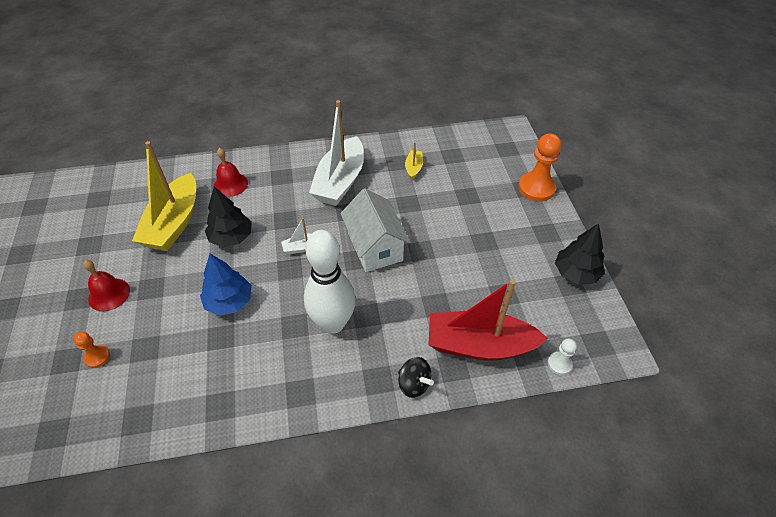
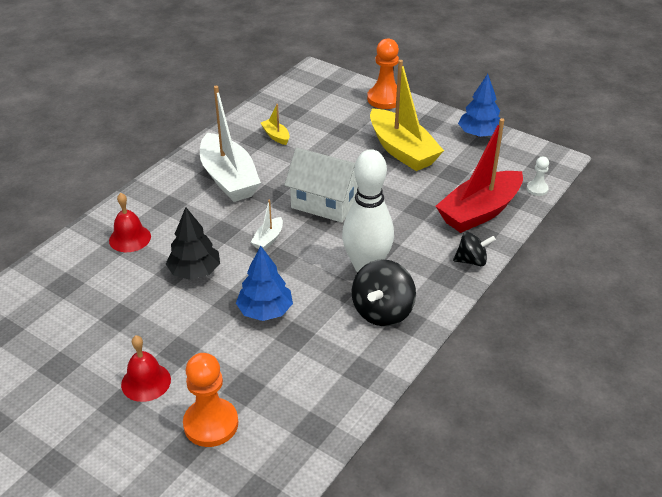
camera: 45 degrees left, 10 degrees down
(97, 357) = (211, 424): orange pawn -> orange pawn, size x1.93
(174, 223) = (121, 297): yellow boat -> yellow boat (402, 150)
(295, 369) = (382, 311): none -> black spinning top
(576, 273) = (479, 134): black tree -> blue tree

